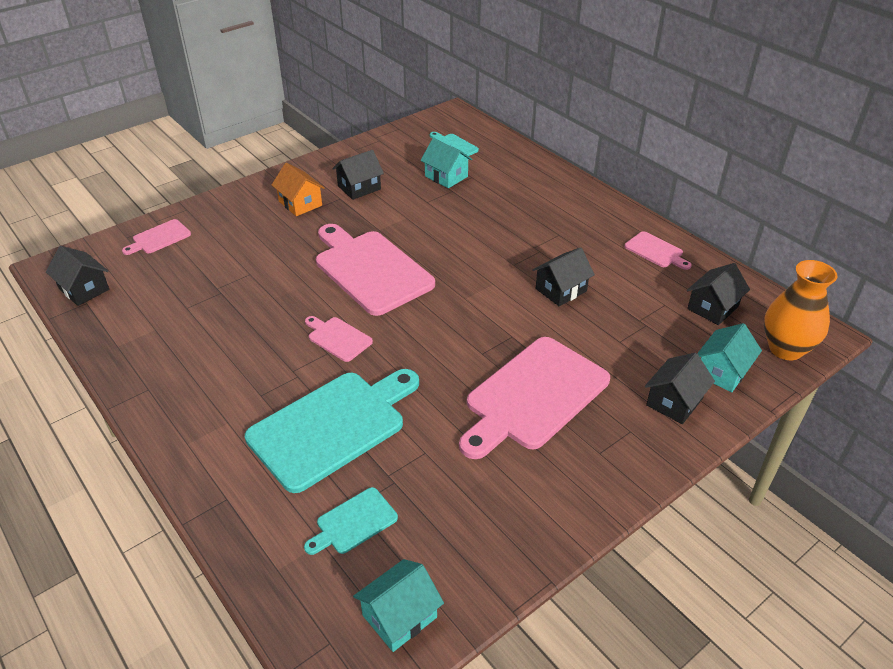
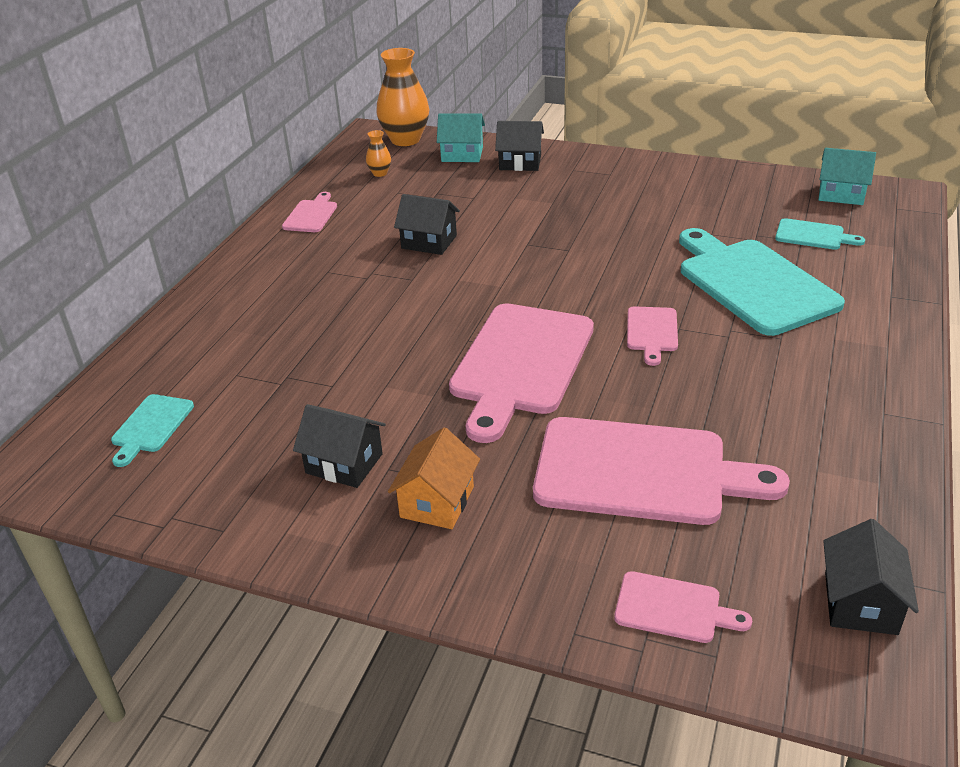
camera: 120 degrees left, 5 degrees down
(332, 426) = (753, 283): turquoise cutting board -> turquoise cutting board turned 45 degrees clockwise
(446, 176) = (251, 396): turquoise house -> none
(533, 396) = (588, 212): pink cutting board -> pink cutting board (640, 472)
(712, 307) = (380, 173): black house -> orange vase

